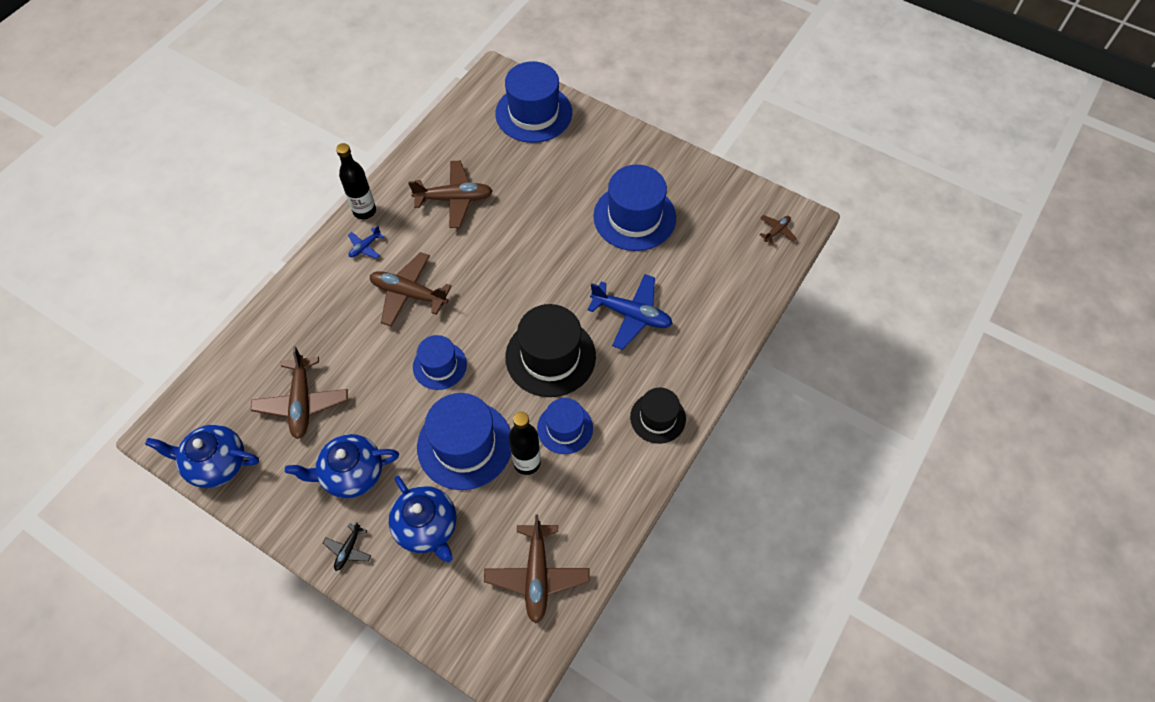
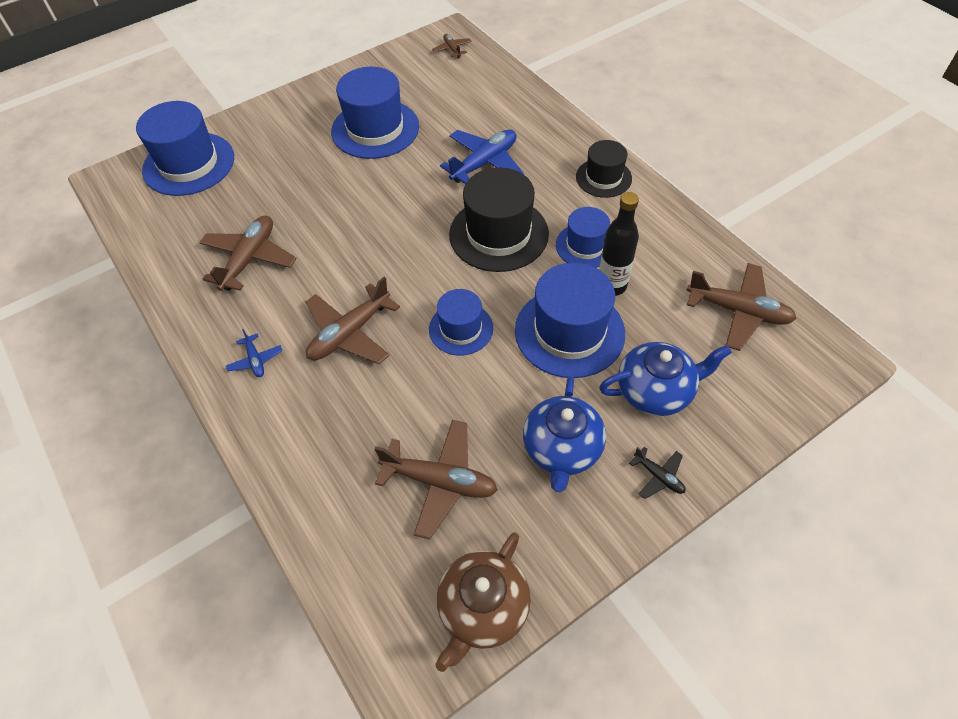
camera: 65 degrees left, 5 degrees down
(216, 463) = (482, 609): blue teapot -> brown teapot
(364, 211) = (202, 348): black bottle -> none

